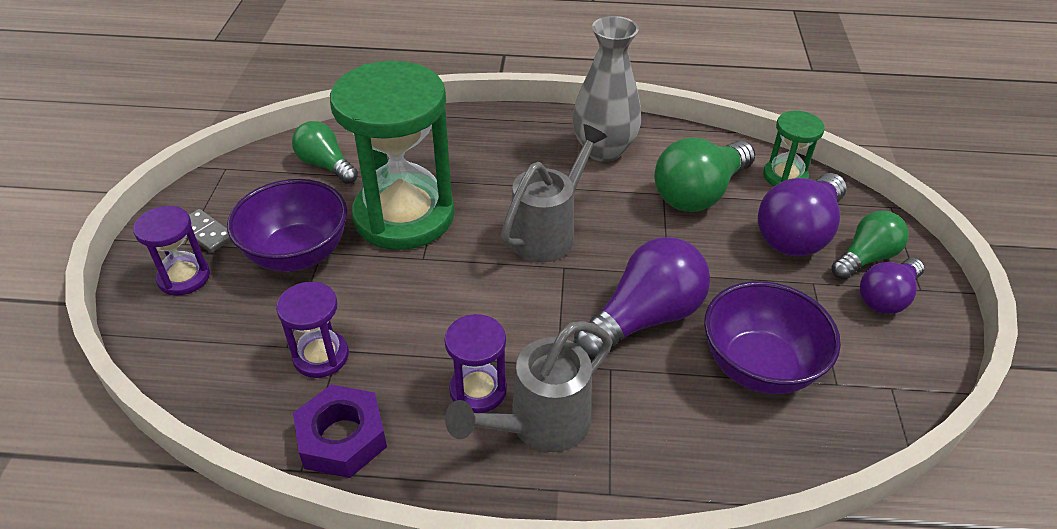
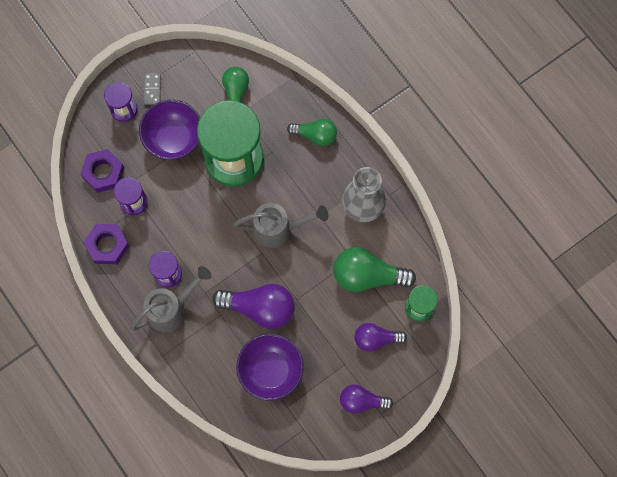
camera: 50 degrees right, 30 degrees up
(230, 362) = (103, 173): none -> purple nut
(540, 425) = (171, 309): grey watering can -> grey watering can turned 135 degrees clockwise
(798, 233) = (376, 339): purple light bulb -> purple light bulb, size x0.63
(865, 258) = (383, 378): green light bulb -> green light bulb (315, 135)

